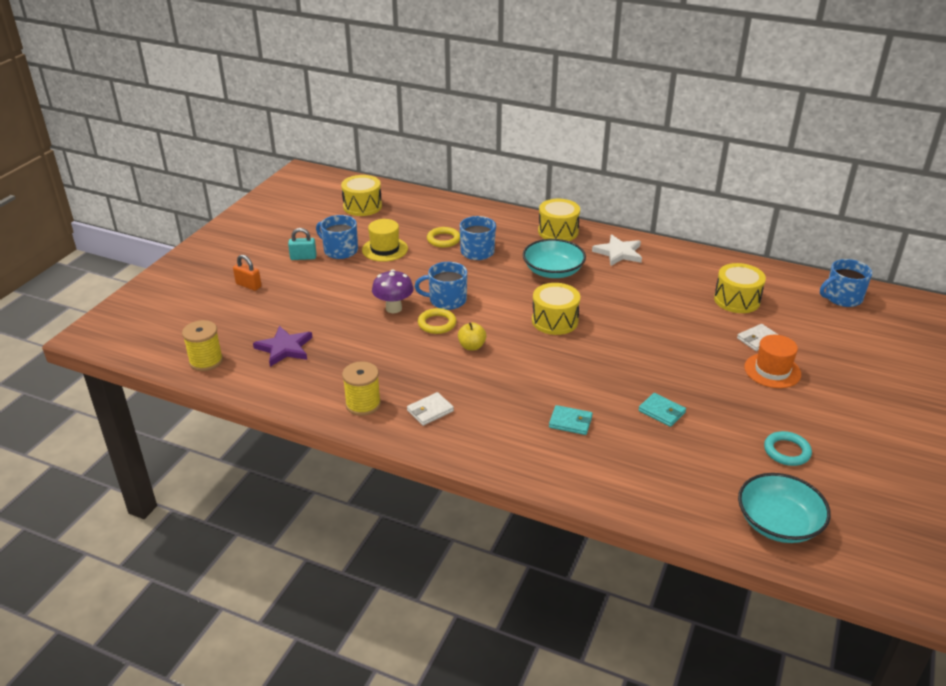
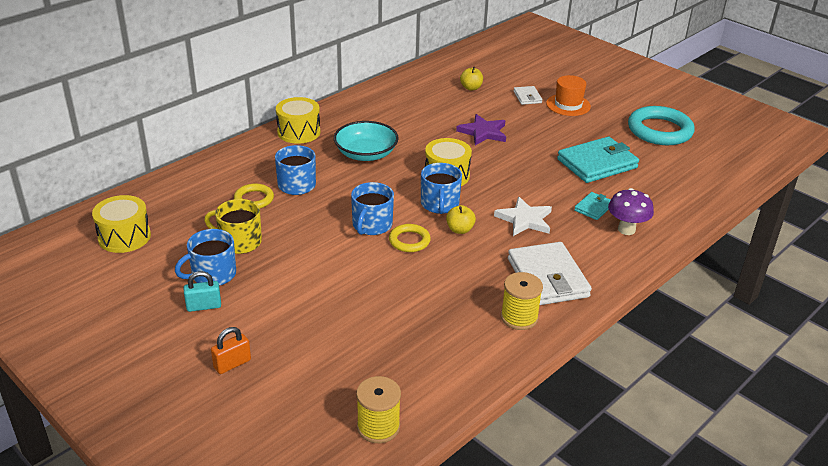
camera: 70 degrees left, 0 degrees up
(284, 348) = (390, 355): purple star -> purple star (483, 132)
(303, 257) = (204, 306): turquoise padlock -> turquoise padlock turned 60 degrees clockwise
(385, 249) = (239, 242): yellow hat -> yellow mug
(393, 308) = (363, 262): purple mushroom -> purple mushroom (626, 229)
(430, 411) = (547, 278): white wallet -> white wallet, size x2.04
(618, 253) = (362, 114): white star -> white star (524, 219)
(661, 412) = (597, 163): turquoise wallet -> turquoise wallet, size x2.04
(736, 300) = (471, 88): yellow drum -> yellow apple
(778, 523) = (730, 158): turquoise bowl -> none
(787, 451) = (659, 130): turquoise ring -> turquoise ring, size x1.88
(842, 298) = (495, 50): blue mug -> blue mug (439, 204)

